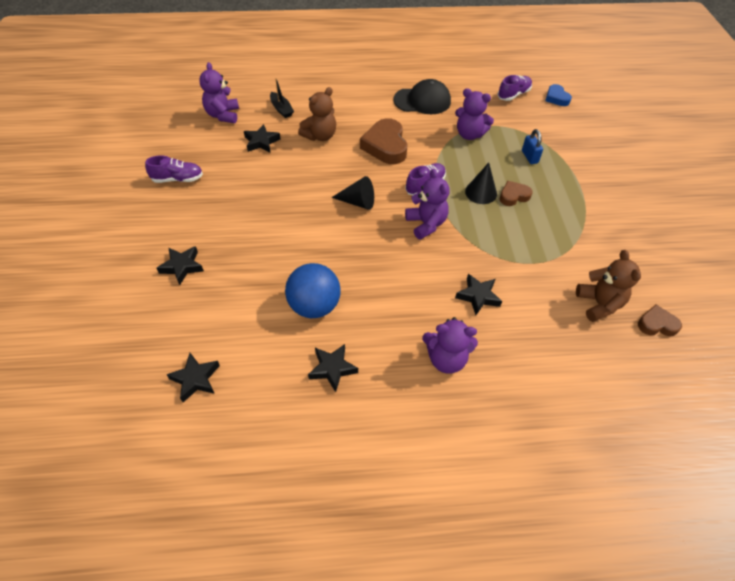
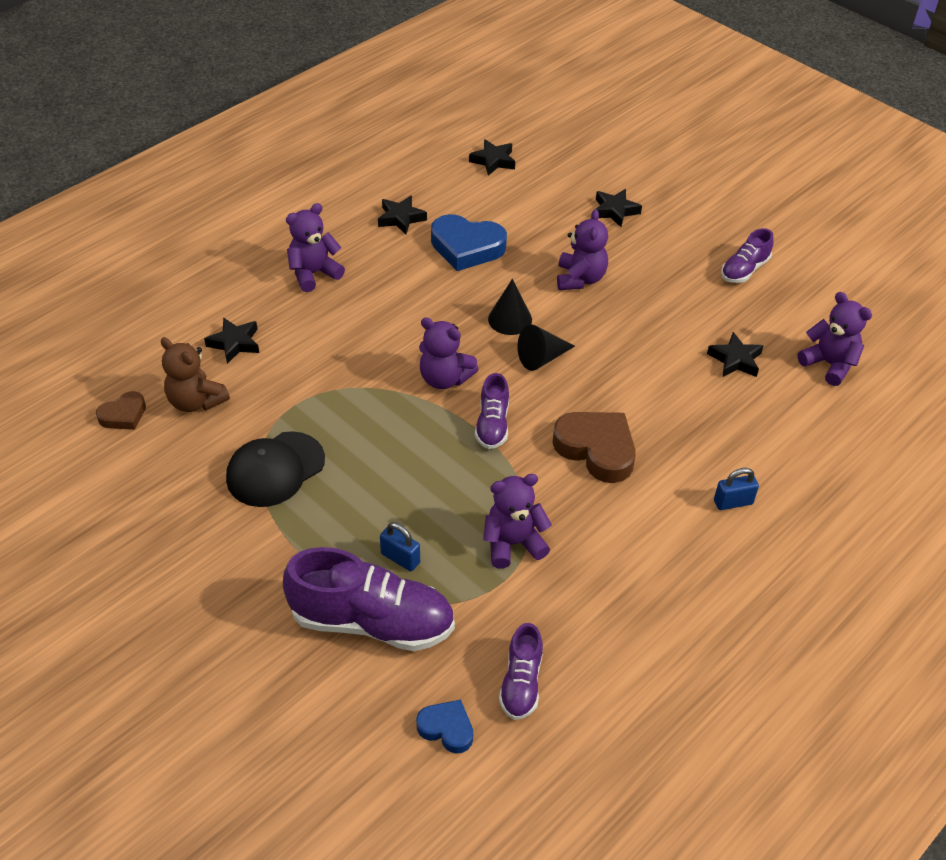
camera: 140 degrees right, 5 degrees down
(273, 234) = (580, 279): none -> purple teddy bear
(281, 109) = (783, 418): black boat -> none
(314, 306) = (467, 247): blue ball -> blue heart
(320, 136) = (687, 411): brown teddy bear -> none
(353, 97) = (733, 502): none -> blue padlock
(422, 101) = (637, 563): black cap -> black cap (275, 469)
(478, 296) = (326, 338): black star -> black star (235, 343)
(481, 192) = (419, 457): black cone -> black cone (510, 319)
(513, 196) = (375, 478): brown heart -> none
(562, 142) = (372, 621): none -> purple shoe

